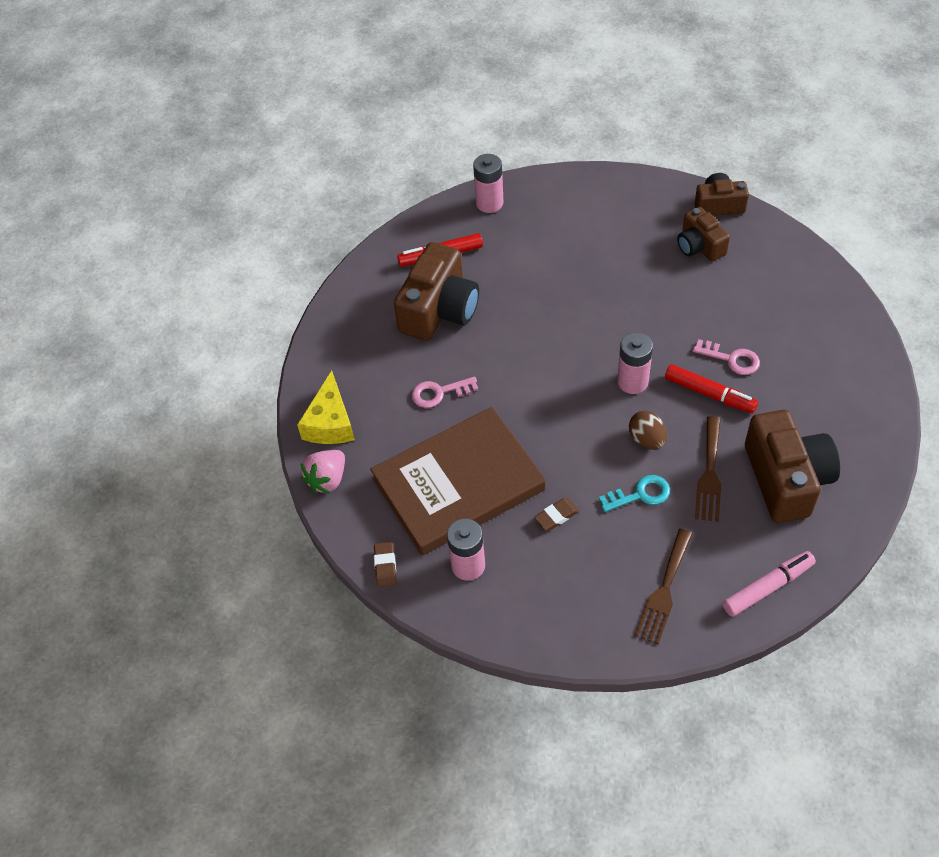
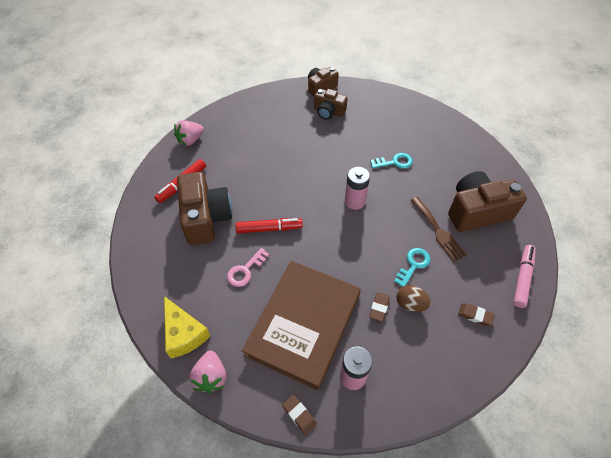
camera: 40 degrees left, 0 degrees up
(489, 203) = (190, 140): pink battery -> pink strawberry
(647, 439) = (390, 230): brown egg -> brown egg (410, 304)
(664, 590) = (475, 315): brown fork -> brown eraser
(709, 394) = (400, 186): red marker -> red marker (269, 229)
(731, 359) = (395, 162): pink key -> turquoise key
(786, 479) = (477, 211): brown camera -> brown camera turned 60 degrees counterclockwise

